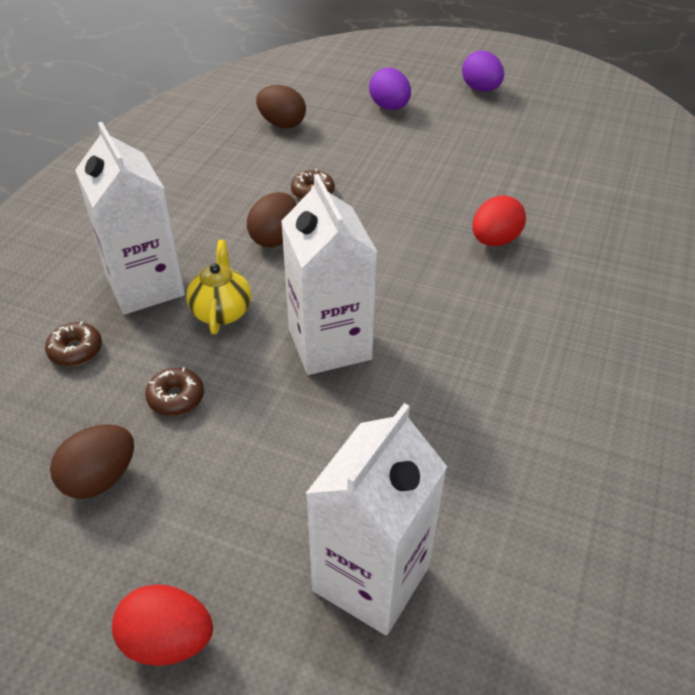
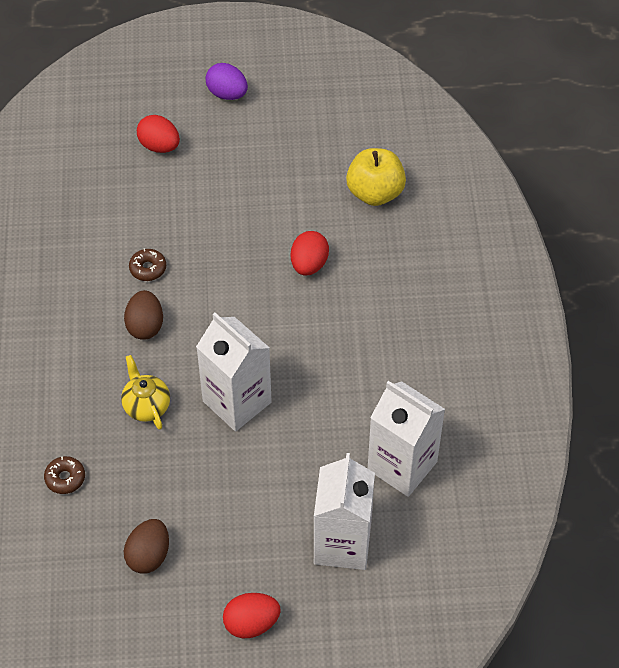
camera: 25 degrees left, 10 degrees up
(145, 286) = (76, 407): white carton -> white carton (402, 465)
(176, 397) = (159, 483): brown donut -> none
(282, 124) = (78, 201): brown egg -> none
(389, 107) = (159, 146): purple egg -> red egg
(605, 201) = (375, 193): none -> yellow apple

